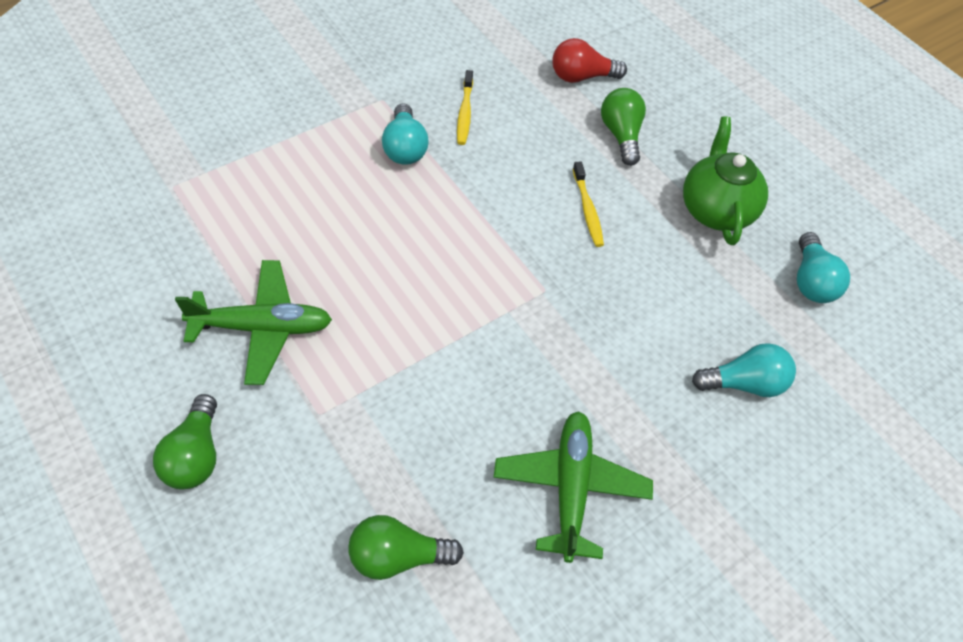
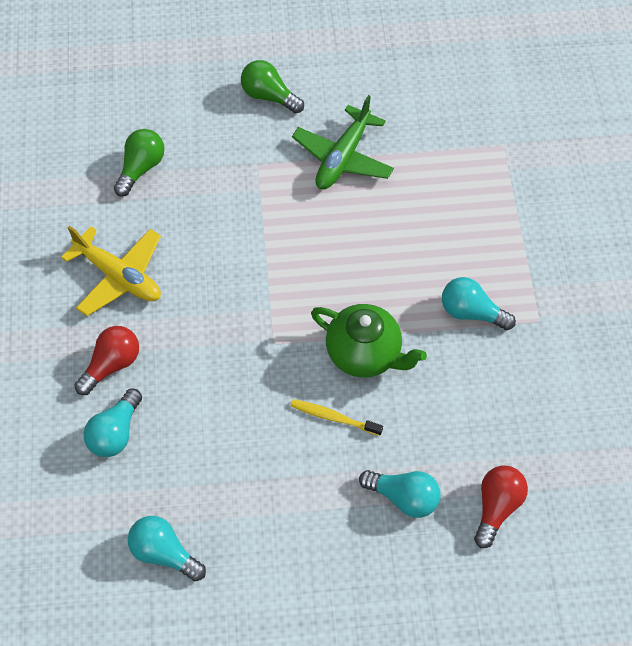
camera: 125 degrees right, 5 degrees up
(465, 113) = (492, 378): yellow toothbrush -> none
(570, 488) = (119, 276): green plane -> yellow plane
(621, 135) = (404, 497): green light bulb -> turquoise light bulb
(679, 430) = (112, 365): none -> red light bulb
(715, 209) = (278, 524): green teapot -> green teapot (365, 354)

